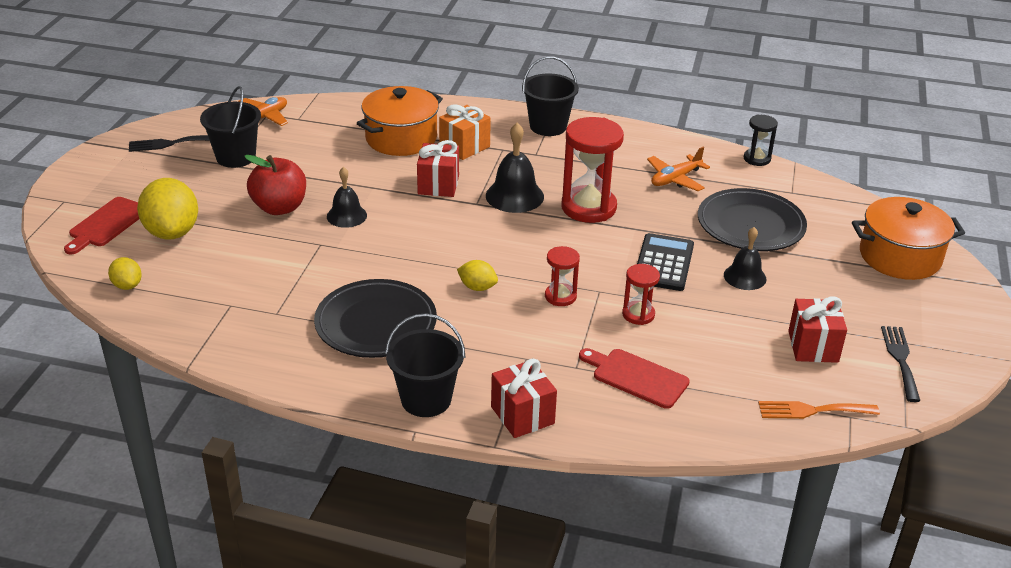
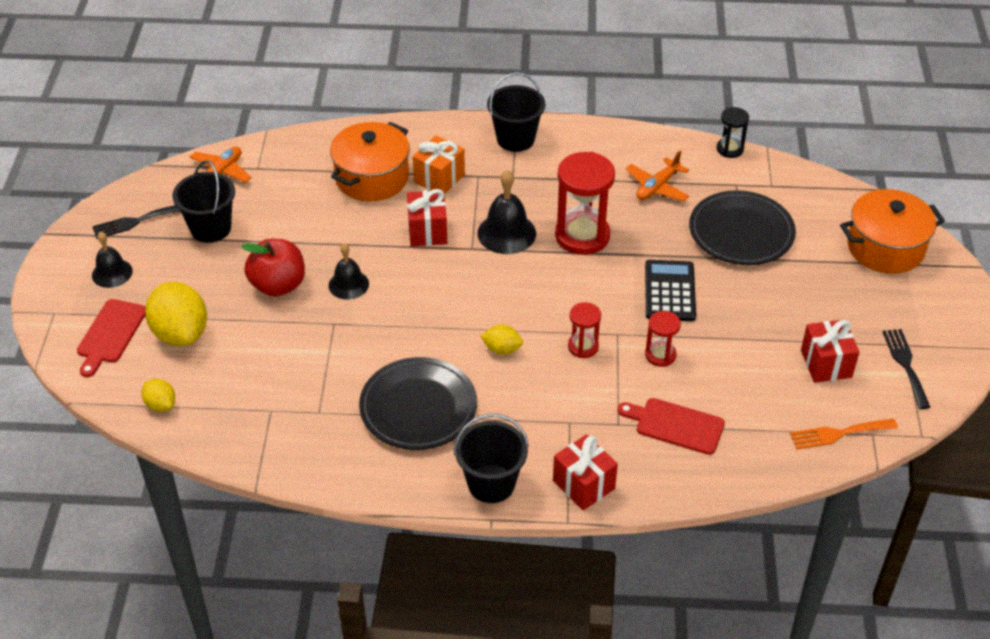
camera: 10 degrees left, 10 degrees up
(745, 277) = (748, 295): black bell -> black bell (112, 273)

